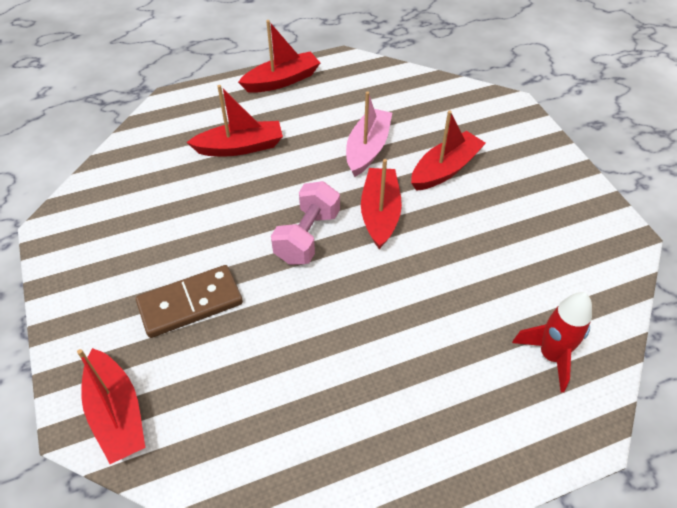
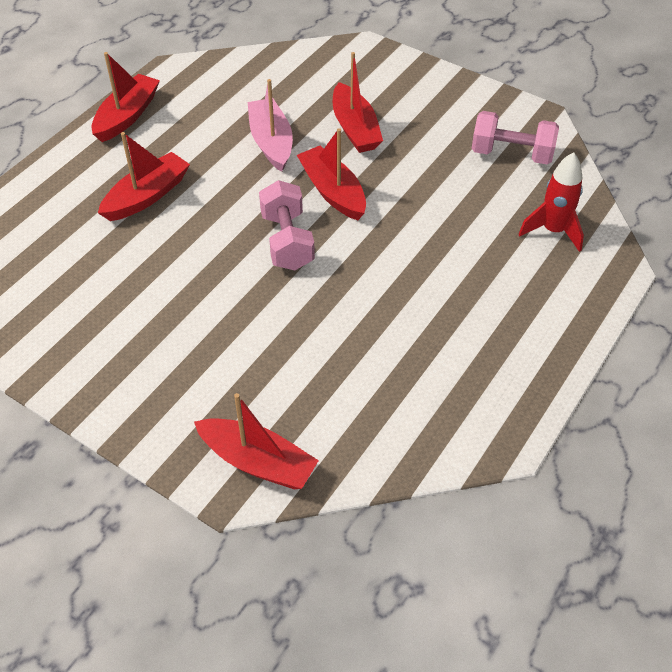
camera: 35 degrees left, 0 degrees up
(190, 303) = (235, 347): brown domino -> none
(445, 169) = (355, 128): red boat -> red boat turned 150 degrees clockwise
(569, 260) = (511, 154): none -> pink dumbbell

